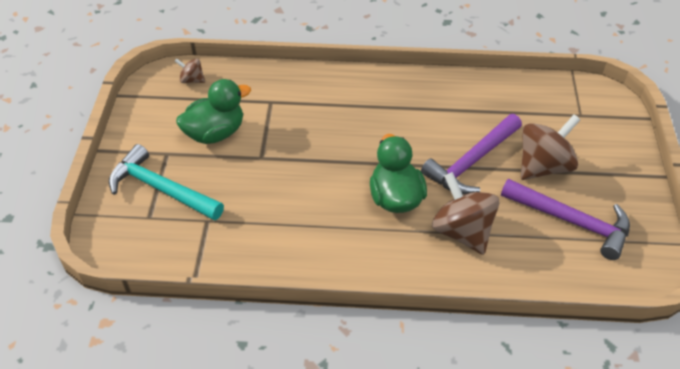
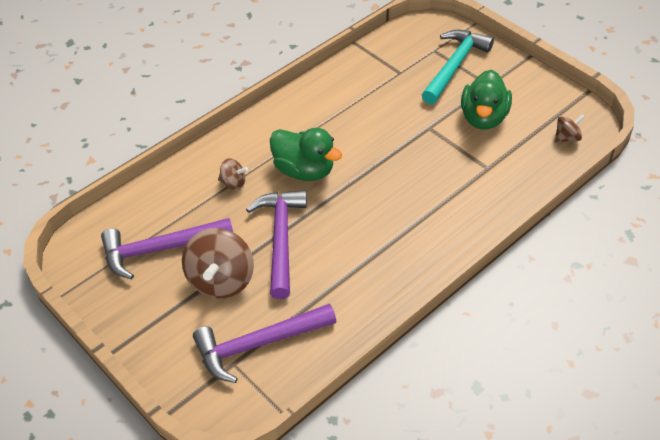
camera: 135 degrees right, 0 degrees up
(161, 189) = (454, 66): turquoise hammer -> turquoise hammer turned 45 degrees counterclockwise
(462, 231) = (233, 183): brown spinning top -> brown spinning top, size x0.50
(554, 113) = (258, 344): none -> purple hammer

